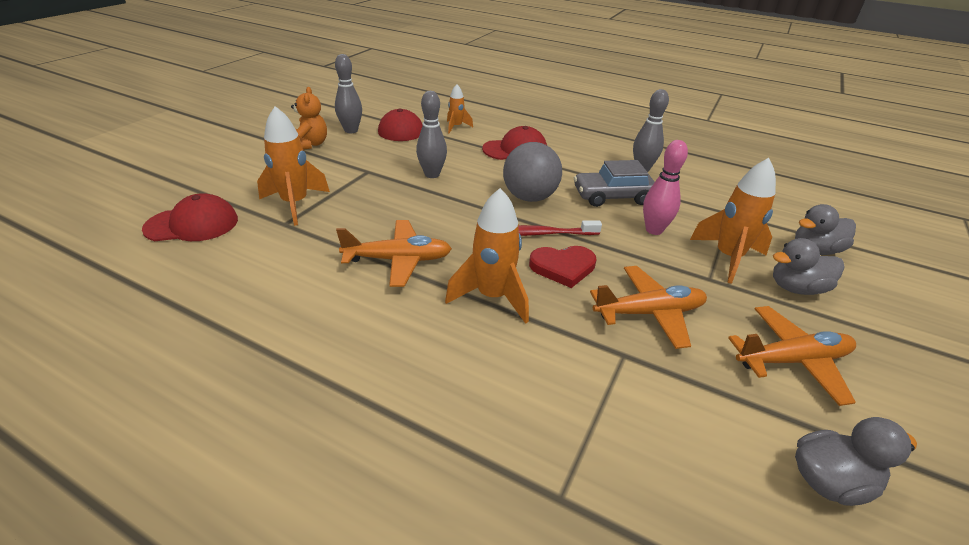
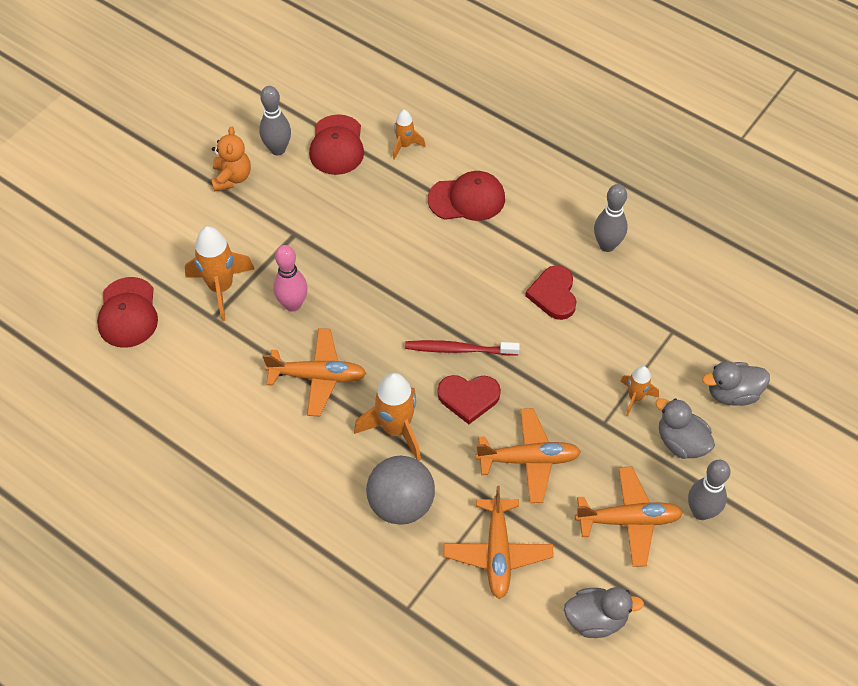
camera: 10 degrees right, 20 degrees up
(192, 224) = (128, 313): red cap -> red cap turned 90 degrees clockwise
(432, 174) = (363, 244): grey bowling pin -> grey bowling pin (701, 512)
(529, 197) = (462, 291): grey ball -> grey ball (401, 504)
(612, 196) = (553, 294): grey car -> red heart
(654, 230) = (577, 352): pink bowling pin -> pink bowling pin (293, 304)
(657, 410) = (497, 553): none -> orange plane
(728, 258) = (635, 397): orange rocket -> orange rocket, size x0.57
(796, 288) = (681, 442): grey duck -> grey duck turned 45 degrees clockwise

